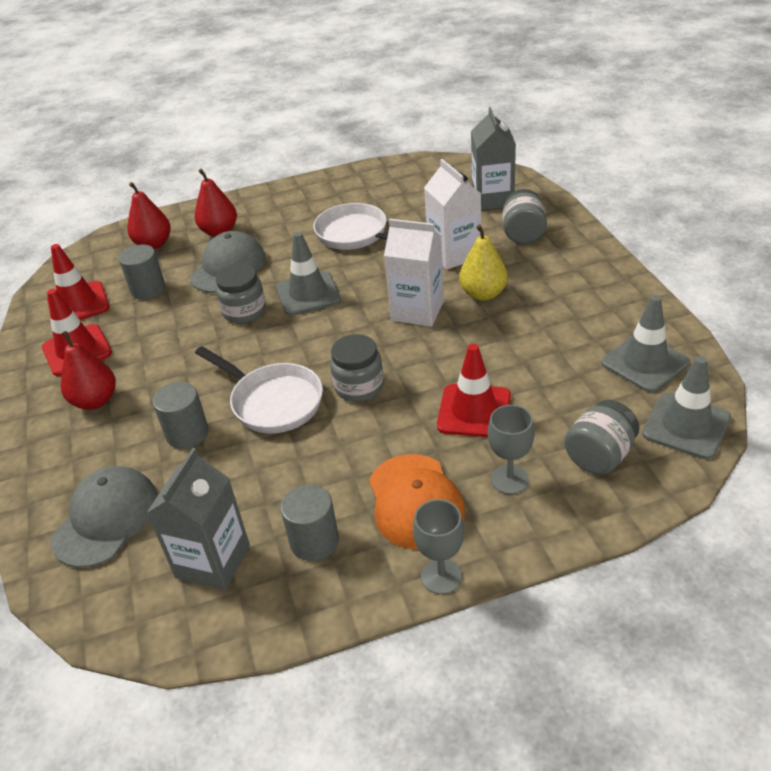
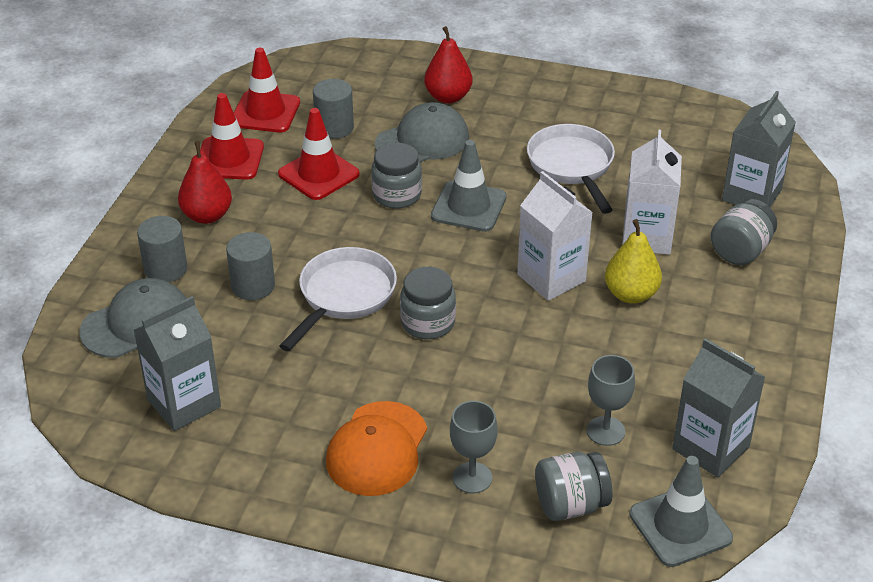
camera: 30 degrees right, 0 degrees up
(154, 244) = (378, 81): red pear -> none
(273, 402) = (344, 296): white pan -> white pan turned 135 degrees counterclockwise
(314, 541) = (270, 433): grey cylinder -> grey cylinder (165, 269)
(441, 576) = (339, 519): grey goblet -> grey goblet (605, 431)
(474, 411) = (504, 402): red traffic cone -> red traffic cone (318, 174)
(645, 363) = (710, 448): grey traffic cone -> grey carton

